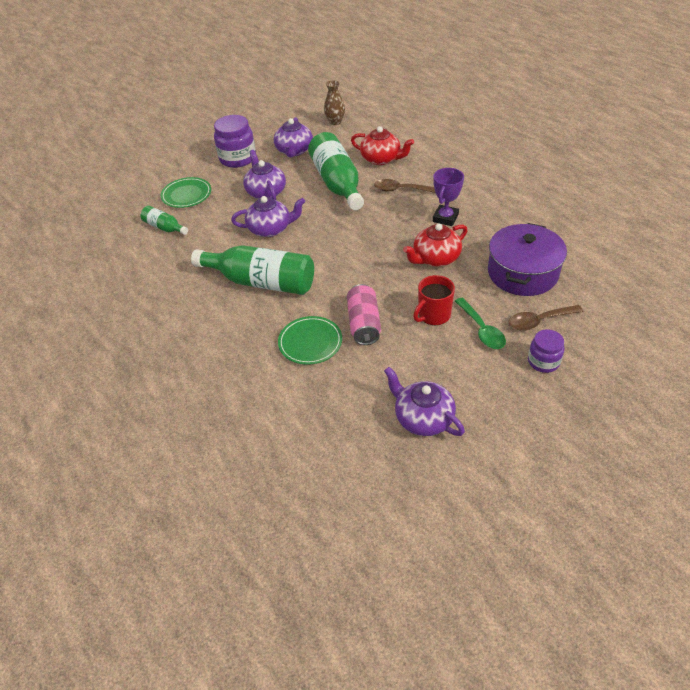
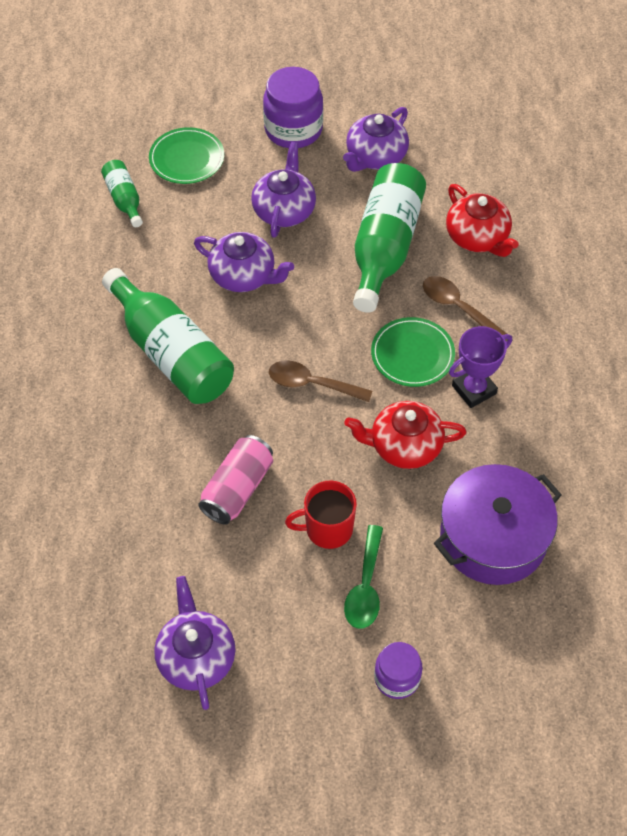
camera: 30 degrees right, 10 degrees up
(310, 342) = (158, 476): green plate -> green plate (412, 354)
(335, 122) = (472, 132): brown vase -> none
(539, 321) = (446, 620): brown spoon -> brown spoon (312, 384)

